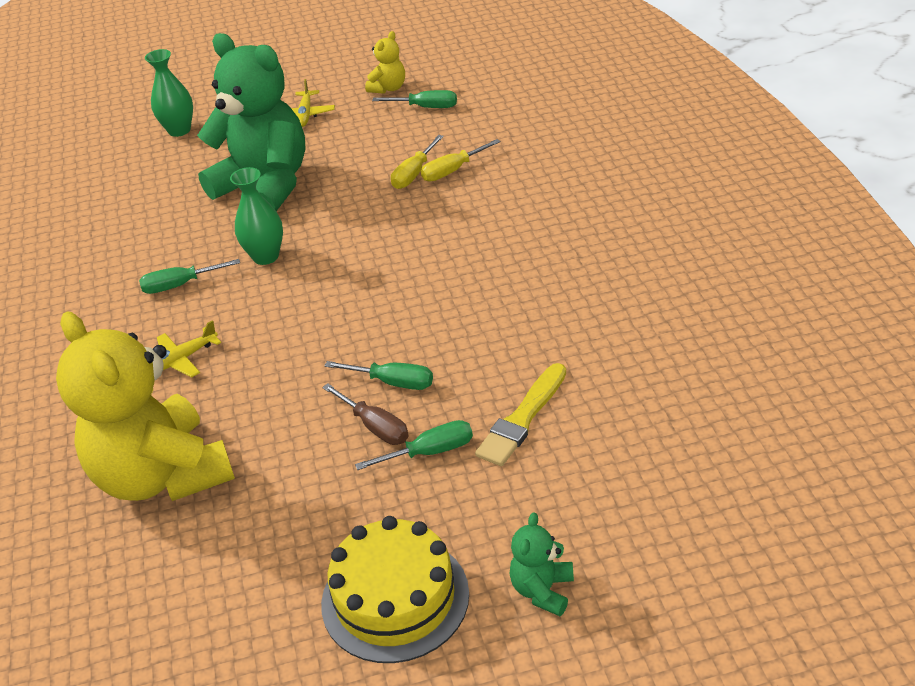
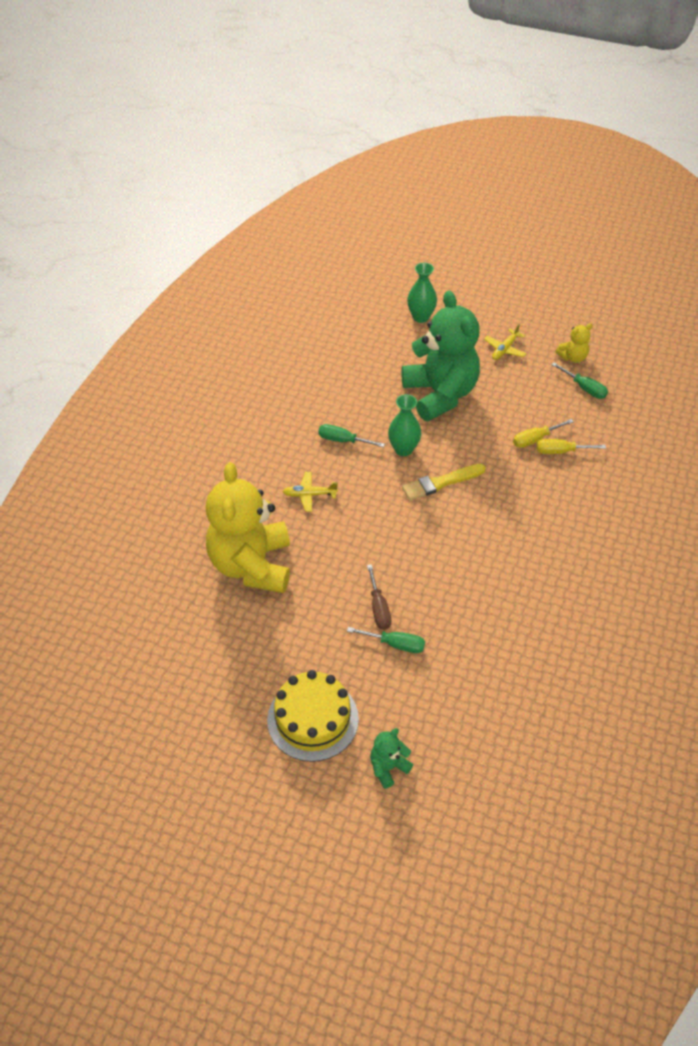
camera: 30 degrees right, 10 degrees up
(393, 382) = (409, 585): green screwdriver -> none
(522, 419) = (460, 657): yellow brush -> yellow brush (440, 483)

